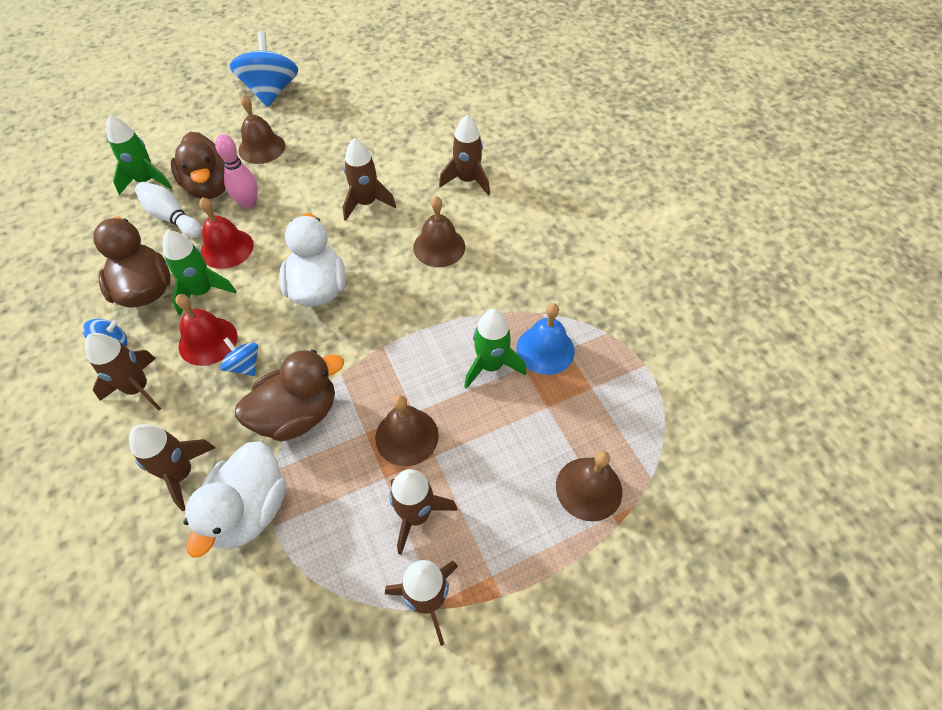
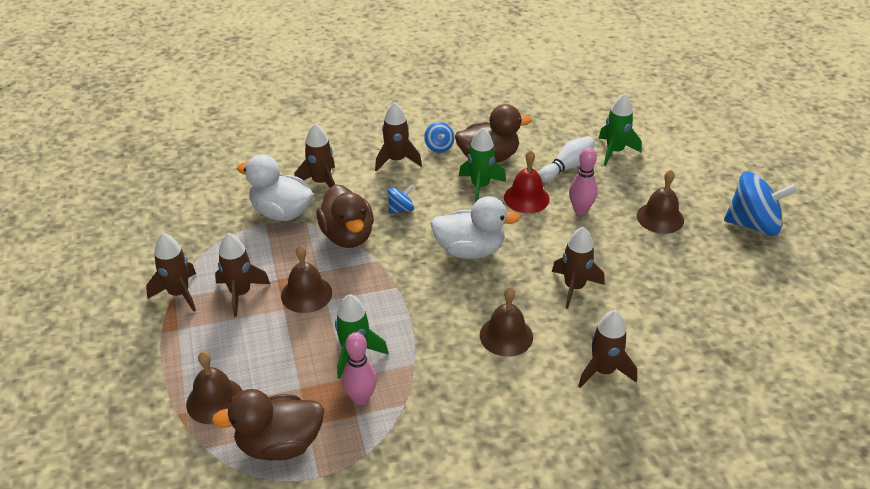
camera: 100 degrees right, 15 degrees down
(208, 341) = (429, 190): red bell -> none
(211, 186) = (605, 187): brown duck -> brown duck (279, 444)
(545, 349) = (360, 398): blue bell -> pink bowling pin

